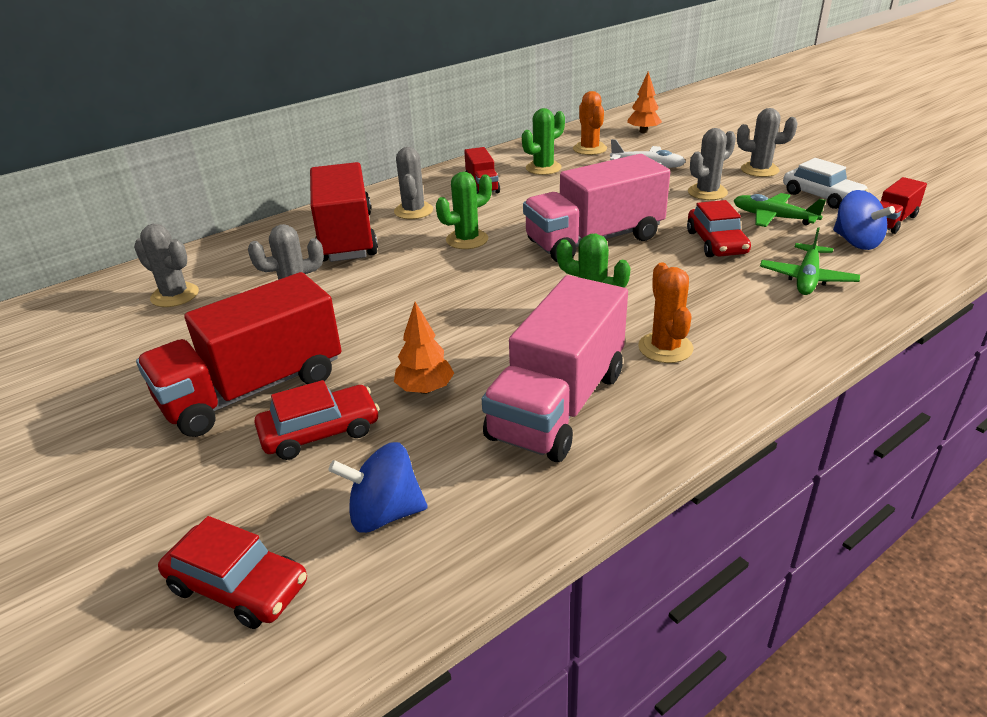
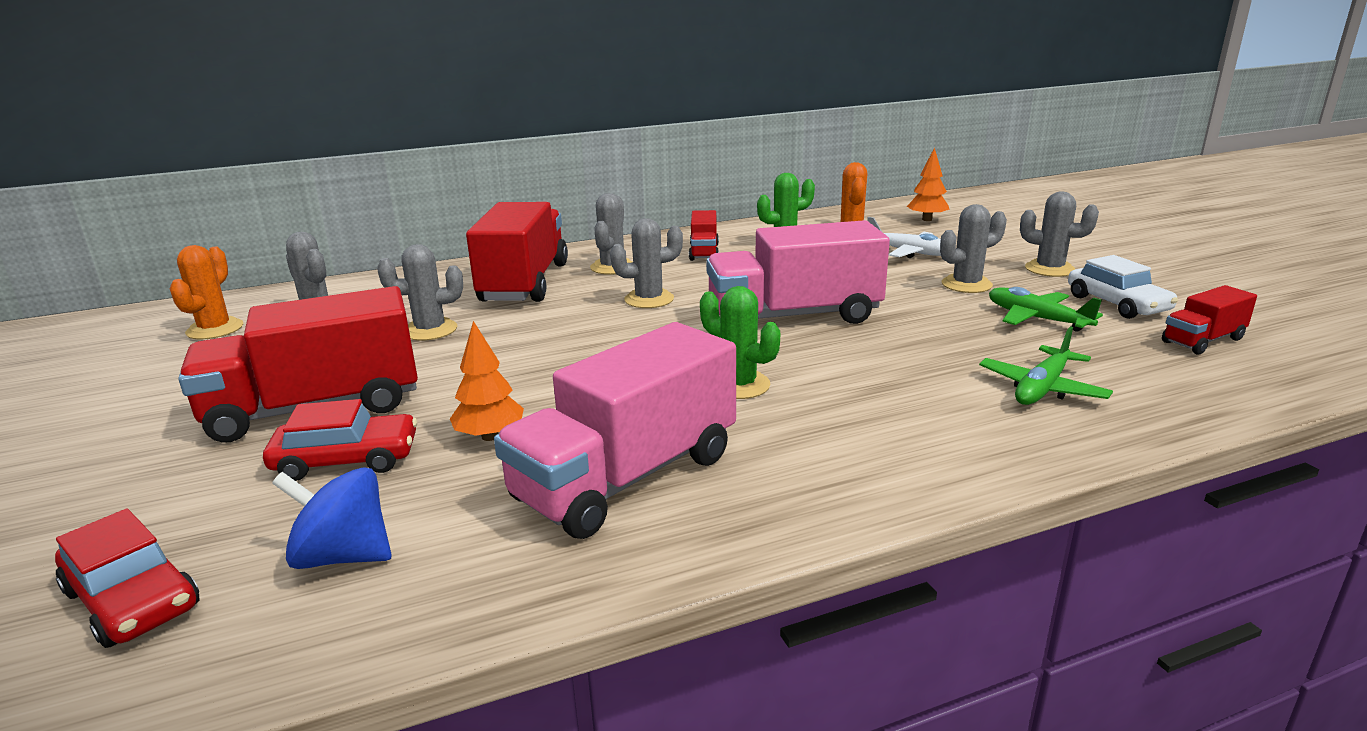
camera: 15 degrees right, 10 degrees down
(467, 240) = (649, 299): green cactus -> grey cactus
(665, 348) = (802, 437): orange cactus -> orange cactus (215, 329)
(716, 243) = (944, 336): red car -> none
(856, 242) = (1136, 357): blue spinning top -> none

